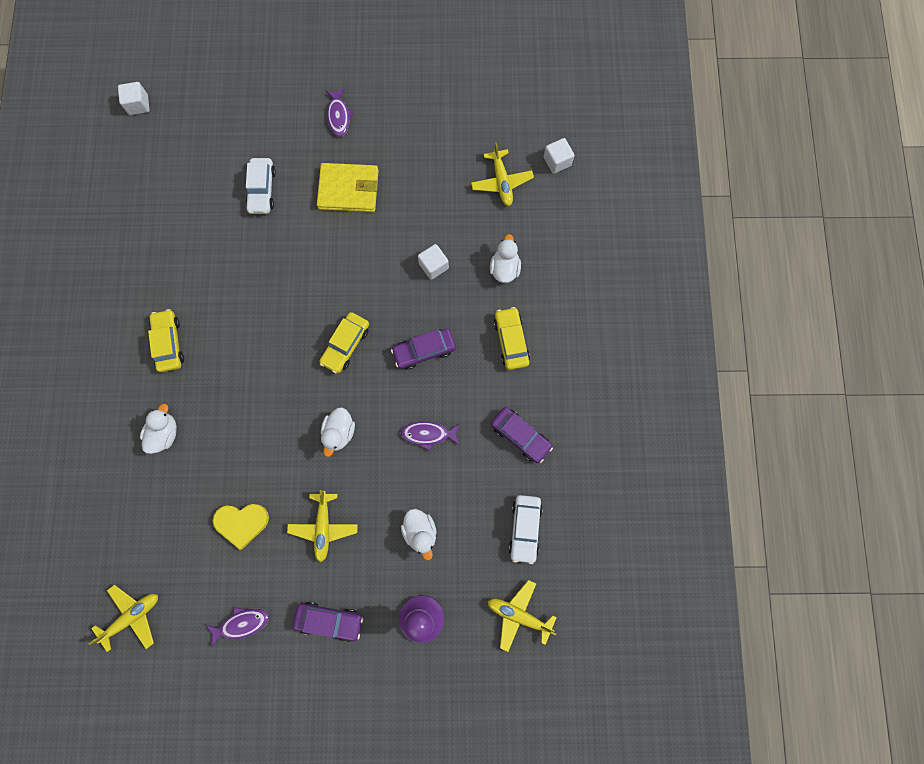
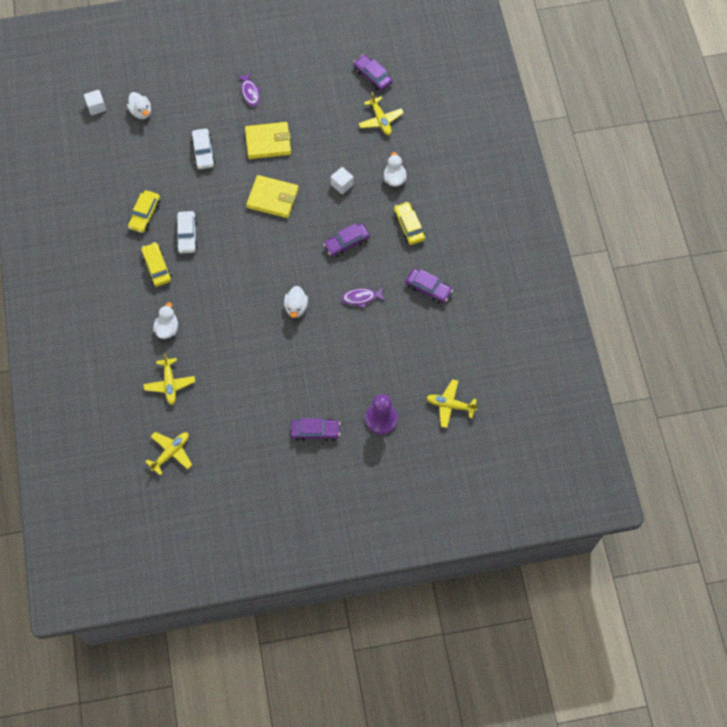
camera: 10 degrees left, 10 degrees down
(241, 623) = (252, 444): purple fish -> none
(242, 523) = (238, 378): yellow heart -> none
(323, 527) = (298, 371): yellow plane -> yellow plane (170, 384)
(339, 270) = (272, 198): none -> yellow wallet
(345, 345) = (288, 248): yellow car -> yellow car (145, 215)
(420, 532) = (368, 363): white duck -> white duck (141, 112)
(502, 118) = (372, 76): none -> purple car
(525, 528) = (443, 349): white car -> white car (187, 235)
(557, 161) = (418, 100): white cube -> none

